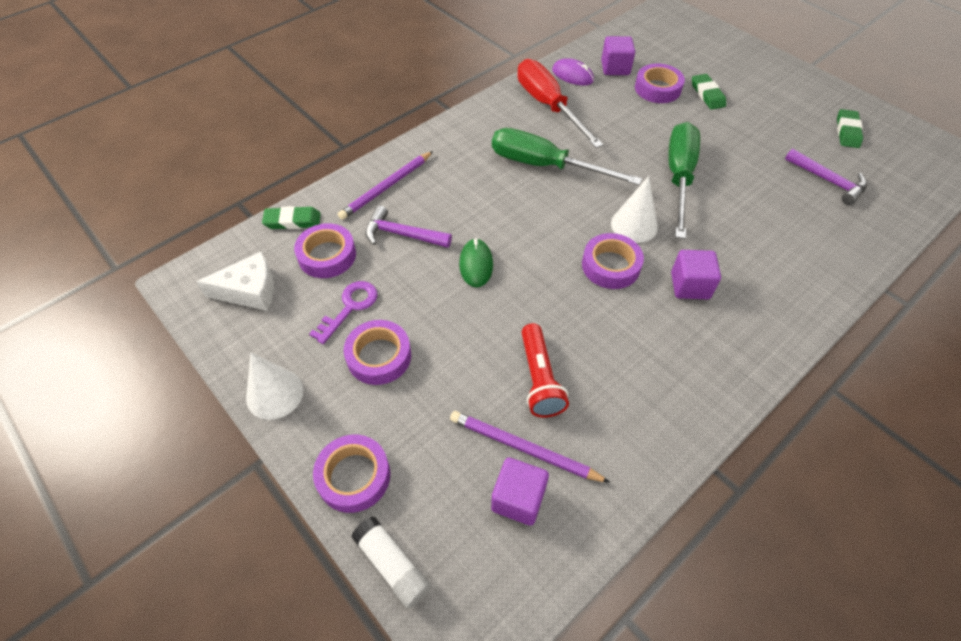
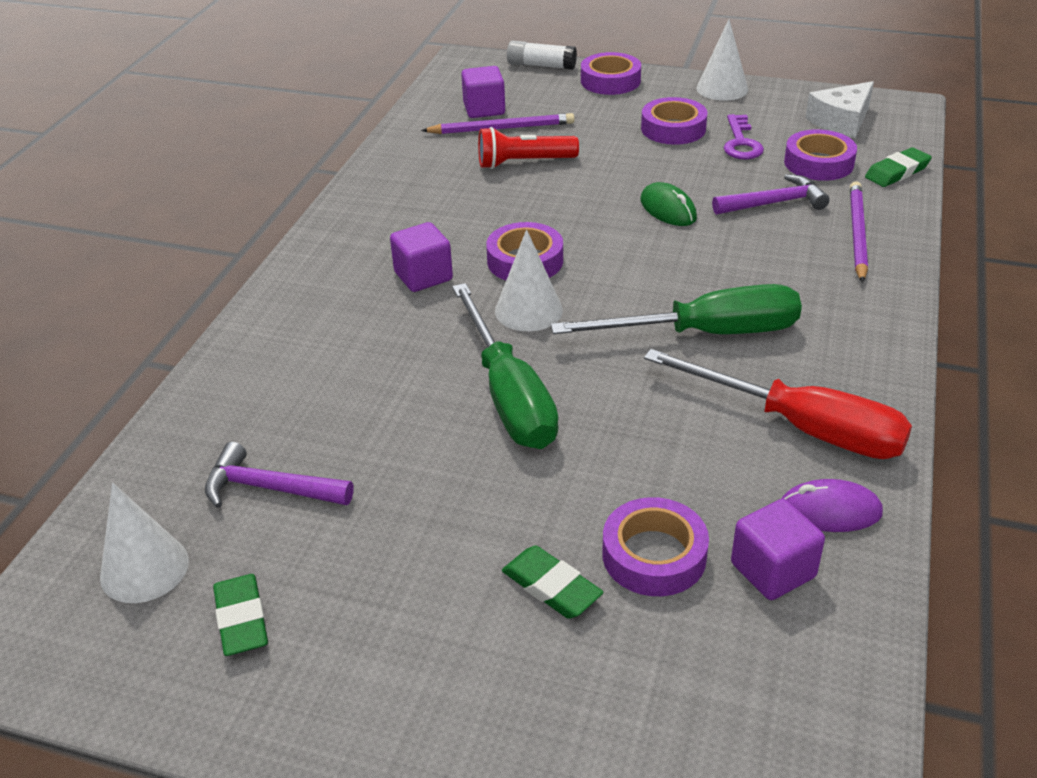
camera: 150 degrees right, 15 degrees down
(539, 379) = (524, 163): red flashlight -> red flashlight turned 60 degrees counterclockwise
(896, 168) = (144, 568): none -> white cone

